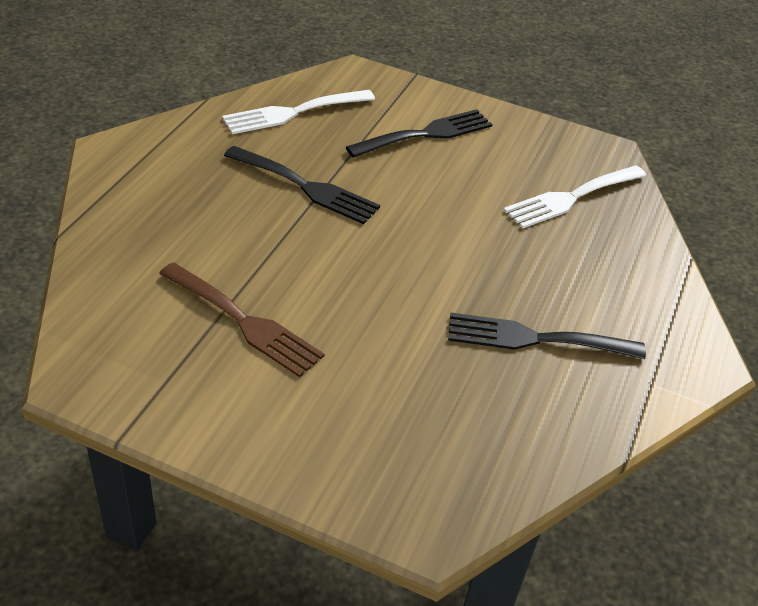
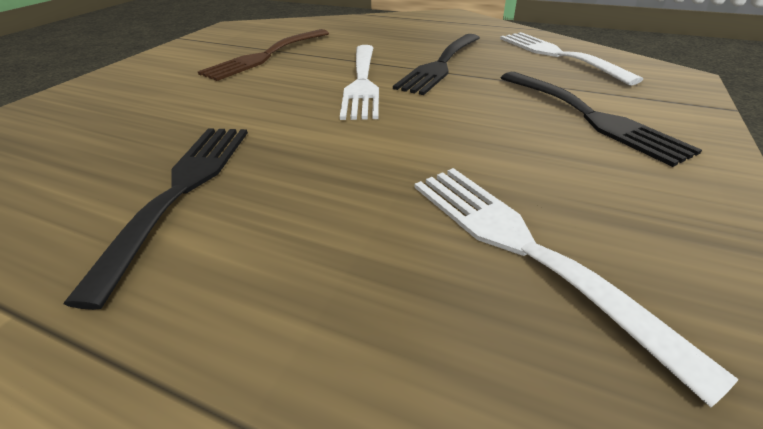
camera: 95 degrees right, 5 degrees down
(346, 243) = (362, 83): none -> white fork

